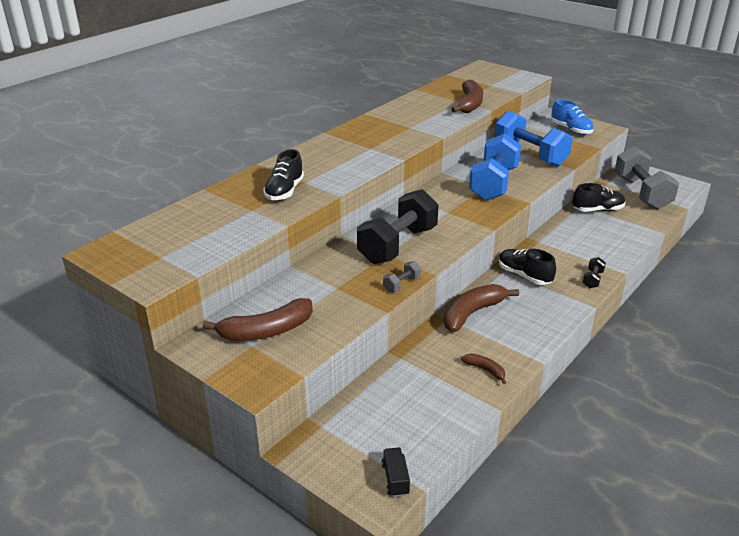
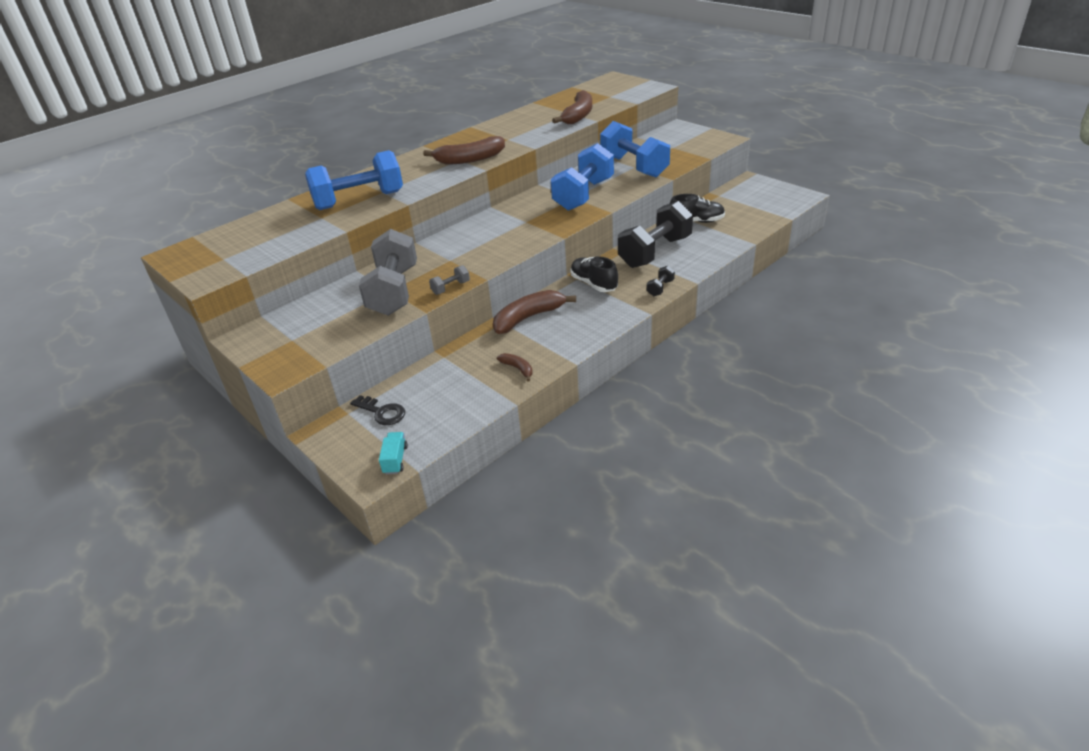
camera: 10 degrees right, 5 degrees up
(266, 331) = (310, 327): brown banana -> brown banana (470, 159)
(284, 191) = (359, 200): black shoe -> blue dumbbell
(358, 424) = (382, 412): none -> black key
(395, 479) = (395, 460): black truck -> turquoise truck
(398, 245) = (464, 252): black dumbbell -> black dumbbell (655, 252)
(571, 130) = (689, 141): blue shoe -> none
(641, 193) = (750, 205): grey dumbbell -> grey dumbbell (394, 291)

